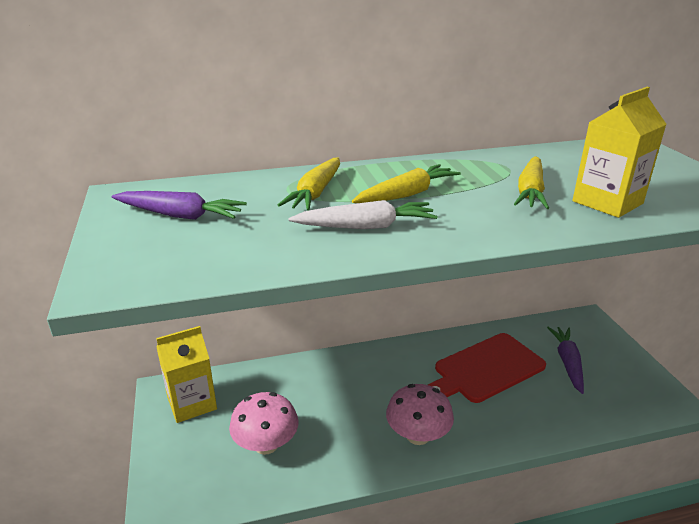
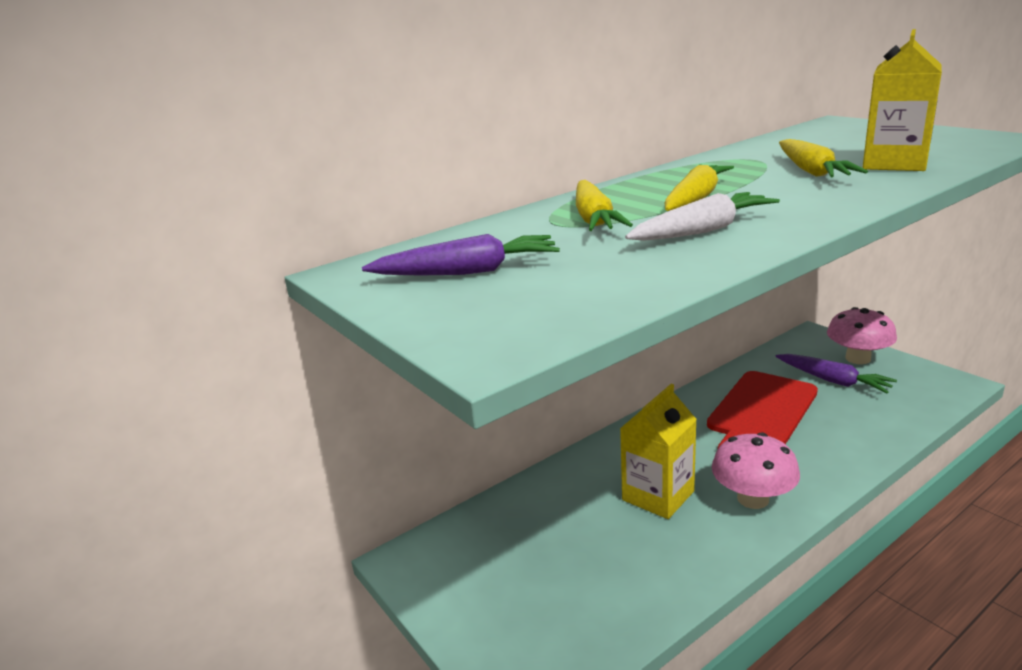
camera: 20 degrees left, 5 degrees down
(192, 403) = (455, 561): yellow carton -> yellow carton (658, 495)
(266, 444) = (592, 571): pink mushroom -> pink mushroom (858, 358)
(567, 363) = (833, 380): purple carrot -> purple carrot turned 150 degrees clockwise

